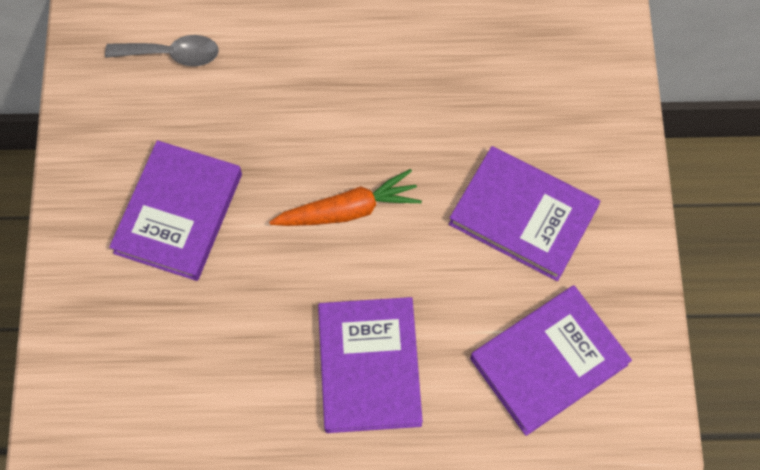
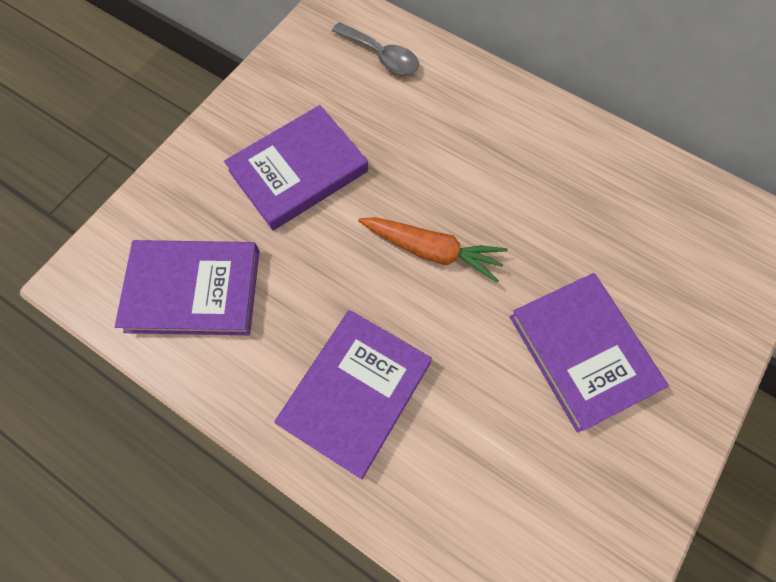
camera: 35 degrees right, 0 degrees up
(548, 362) = (519, 502): purple book -> purple book (193, 290)

